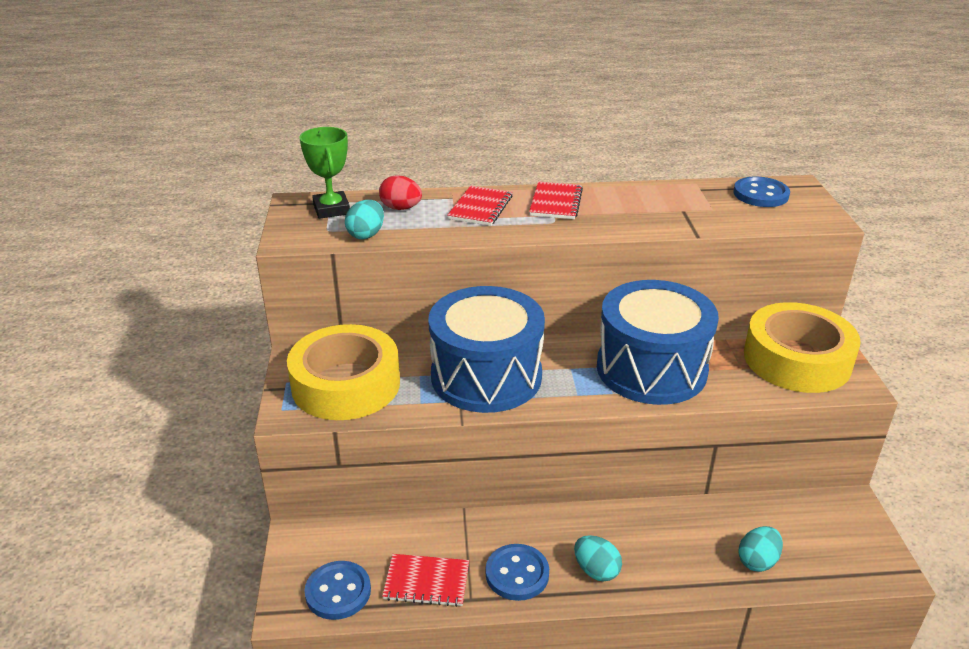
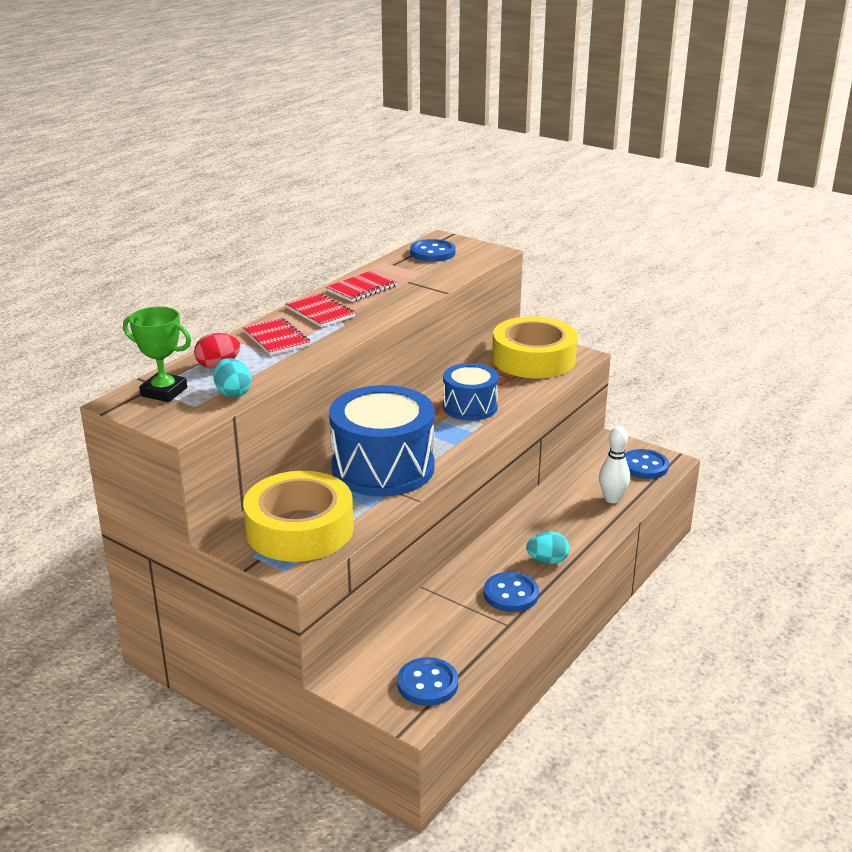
camera: 50 degrees left, 5 degrees down
(426, 582) = (469, 637): red notebook -> red notebook (361, 288)
(651, 369) = (470, 407): blue drum -> blue drum, size x0.58
(757, 561) = (612, 499): turquoise egg -> white bowling pin
(850, 553) = (644, 466): none -> blue button

